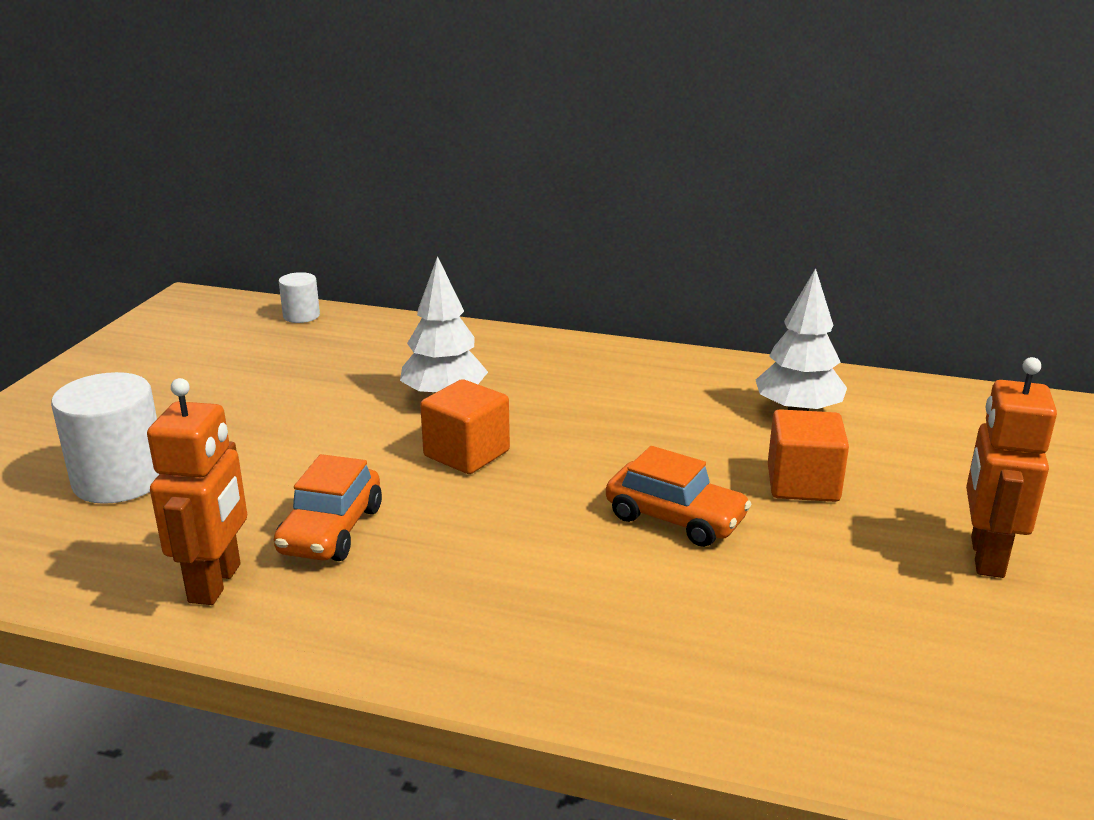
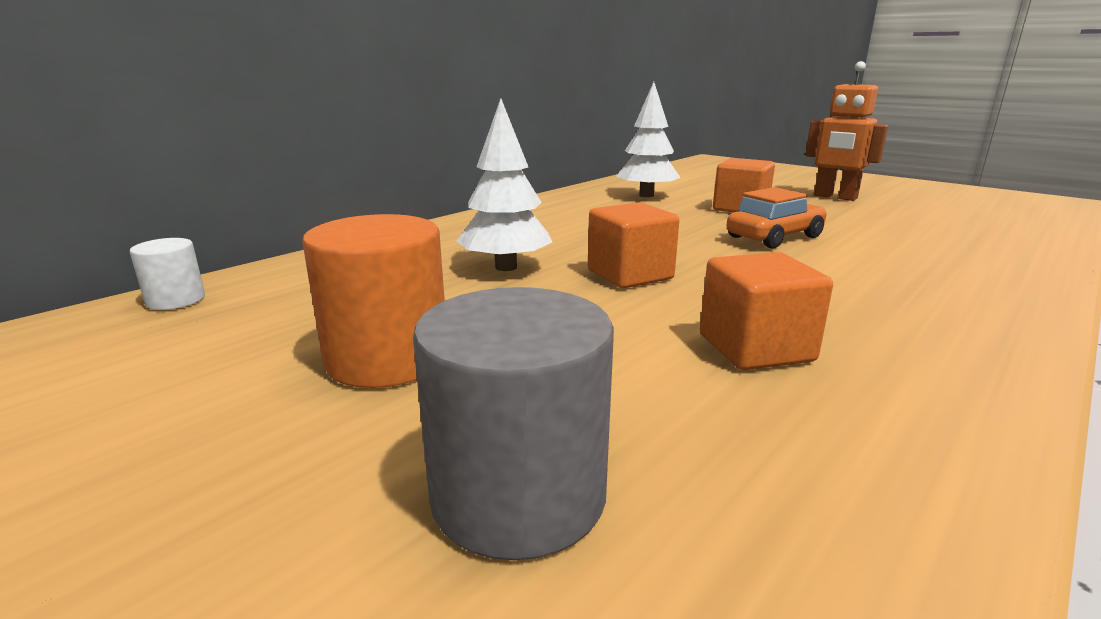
camera: 65 degrees left, 5 degrees down
(120, 480) = (518, 495): white cylinder -> grey cylinder
(216, 583) = (873, 432): orange robot -> none
(249, 405) = (387, 358): none -> orange cylinder
(331, 530) = (755, 348): orange car -> orange cube

